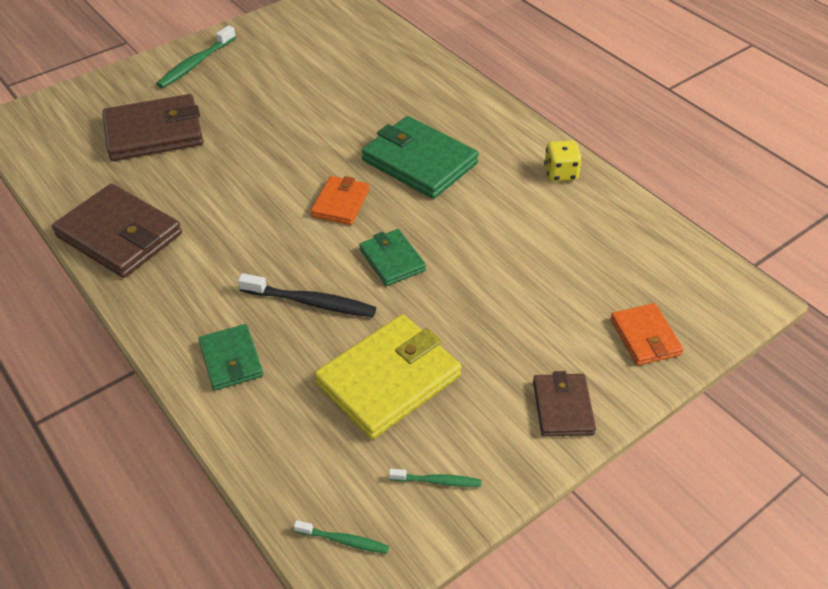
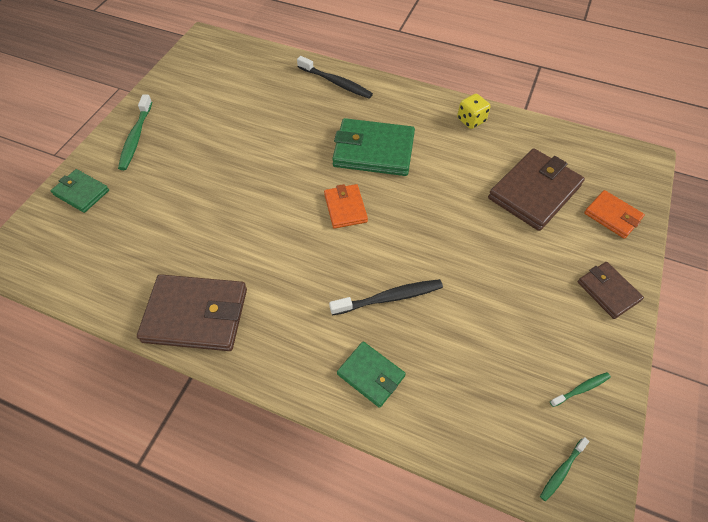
camera: 30 degrees left, 10 degrees up
(154, 133) = (150, 212): brown wallet -> brown wallet (534, 192)
(344, 540) = (562, 471): green toothbrush -> green toothbrush turned 150 degrees clockwise
(388, 380) = (490, 330): yellow wallet -> none
(392, 260) = (417, 236): green wallet -> green wallet (81, 192)
(438, 82) = (336, 82): none -> black toothbrush

